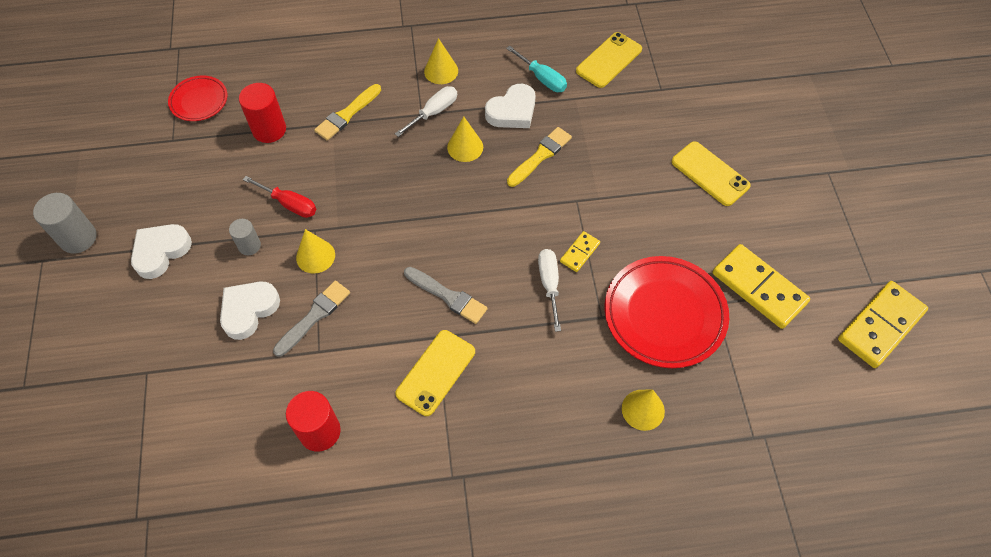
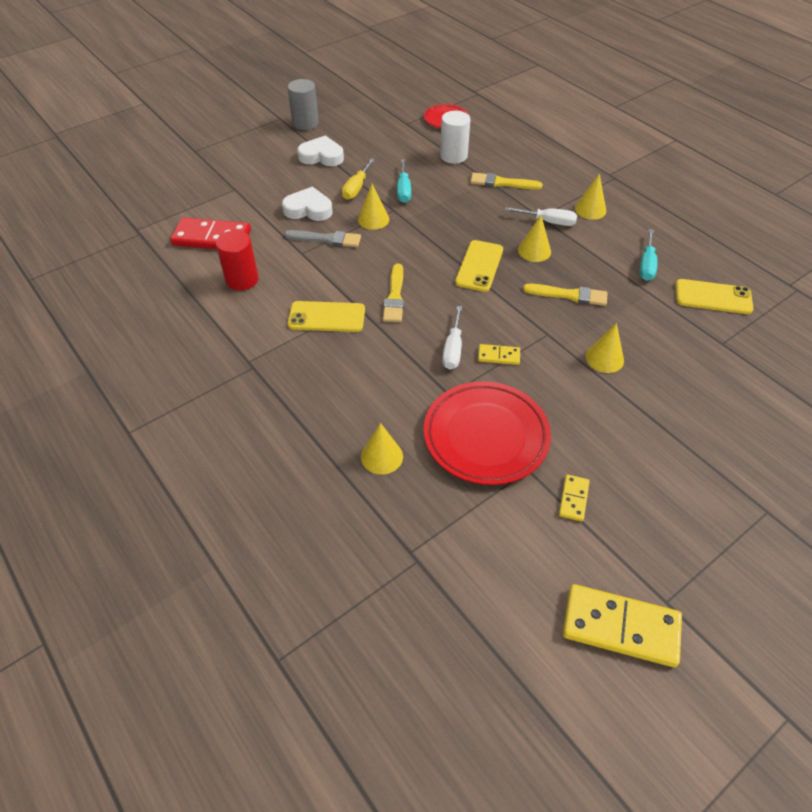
camera: 60 degrees right, 10 degrees down
(221, 435) = (212, 238): none -> red domino
(249, 246) = (356, 188): grey cylinder -> yellow screwdriver
(269, 129) = (453, 156): red cylinder -> white cylinder
(289, 204) = (403, 190): red screwdriver -> turquoise screwdriver
(448, 296) = (395, 297): grey brush -> yellow brush
(512, 111) = (595, 262): white heart -> none
(549, 284) = (453, 349): white screwdriver -> white screwdriver turned 135 degrees clockwise
(629, 177) = (604, 358): none -> yellow cone
(710, 174) = (665, 414): yellow phone -> yellow phone (479, 266)
(759, 288) = (573, 499): yellow domino -> yellow domino, size x0.49

